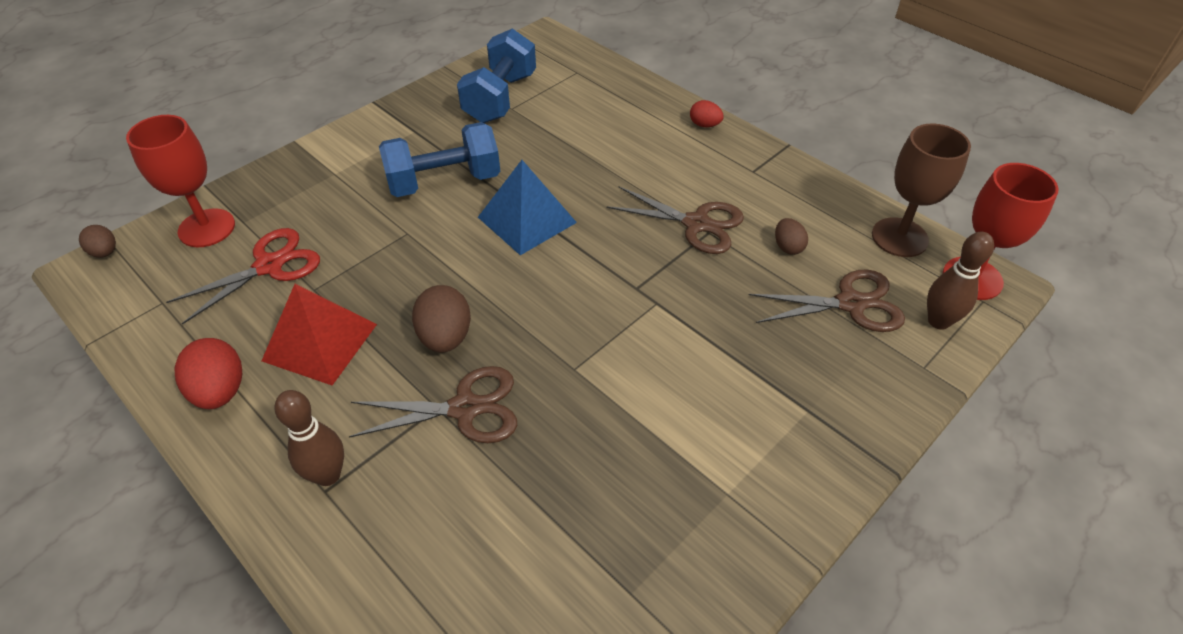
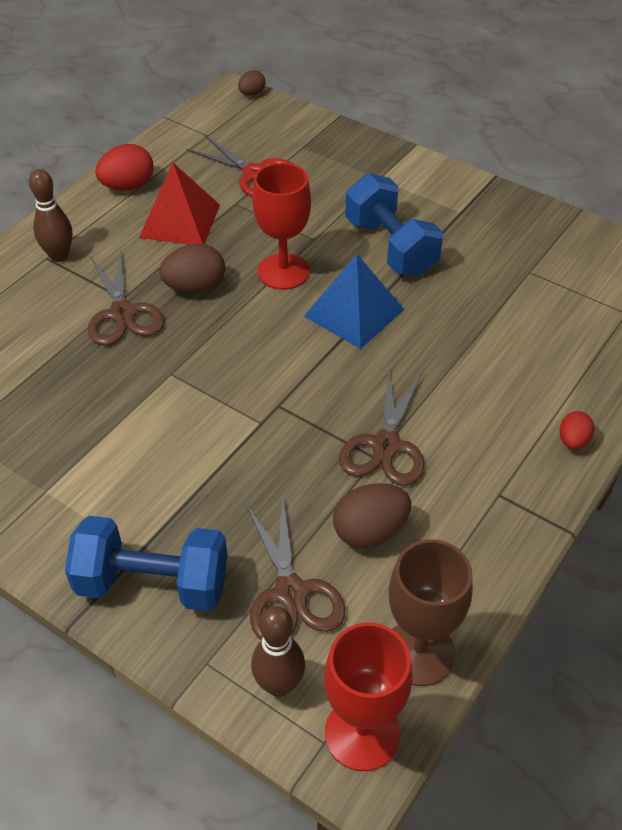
camera: 80 degrees right, 0 degrees up
(207, 228) = (290, 131): red goblet -> red goblet (283, 272)
(500, 98) = (543, 260): blue dumbbell -> blue dumbbell (153, 583)
(788, 247) = (370, 532): brown egg -> brown egg, size x1.69

